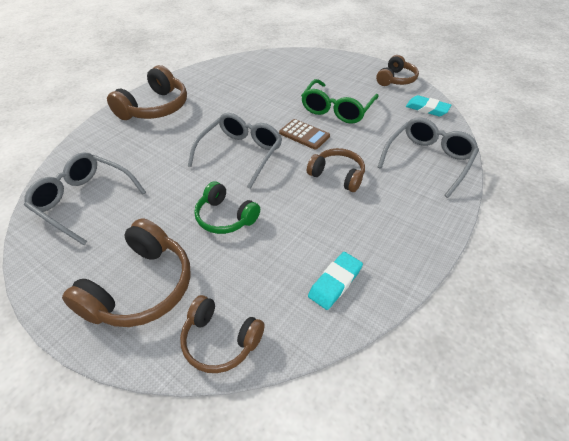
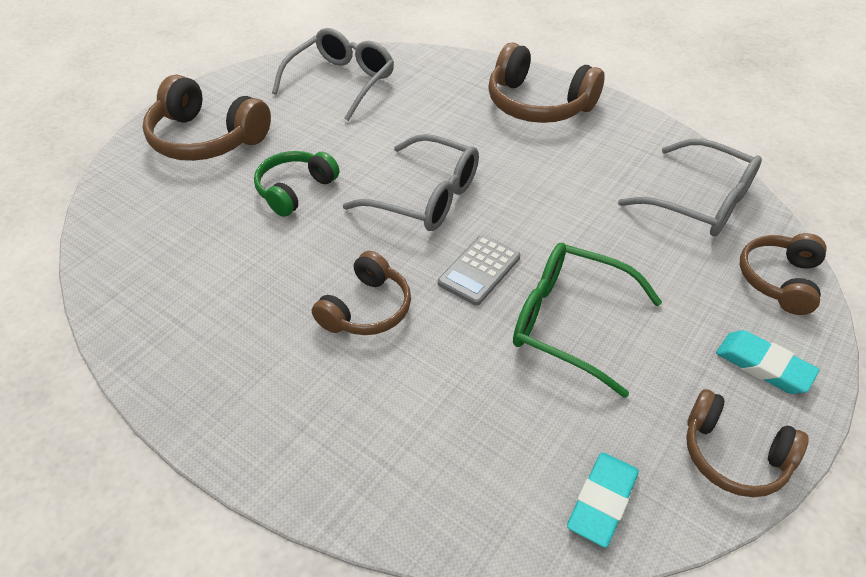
camera: 90 degrees right, 0 degrees up
(220, 340) = (122, 198): brown headphones -> brown headphones (779, 280)
(304, 134) = (479, 270): brown calculator -> grey calculator
(335, 282) = (159, 292): turquoise eraser -> turquoise eraser (763, 366)
(428, 160) = (402, 459): grey glasses -> grey glasses (700, 202)

